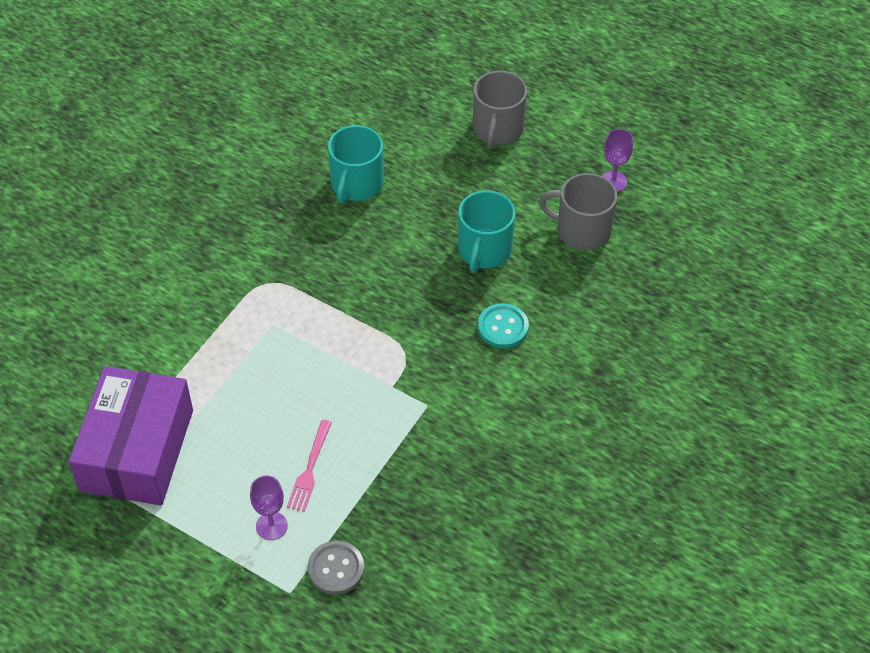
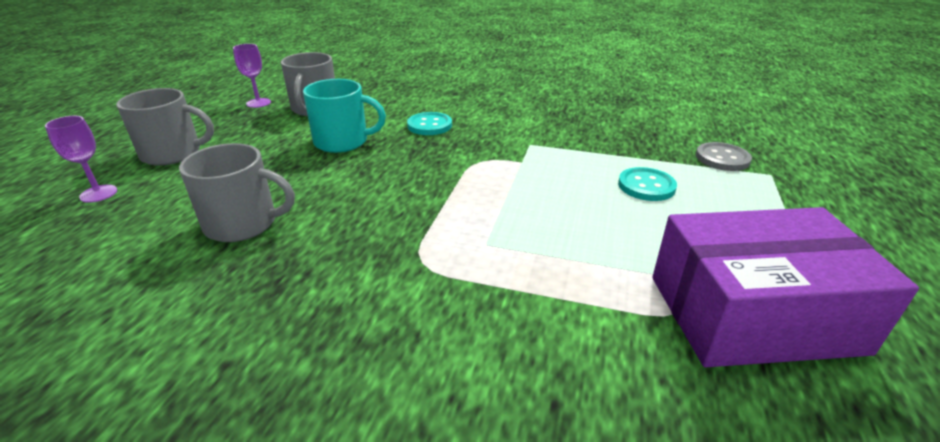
camera: 105 degrees left, 20 degrees down
(271, 526) = (725, 195): purple goblet -> purple goblet (98, 193)
(310, 469) = (646, 186): pink fork -> turquoise button
(356, 184) = (243, 224): turquoise mug -> grey mug

